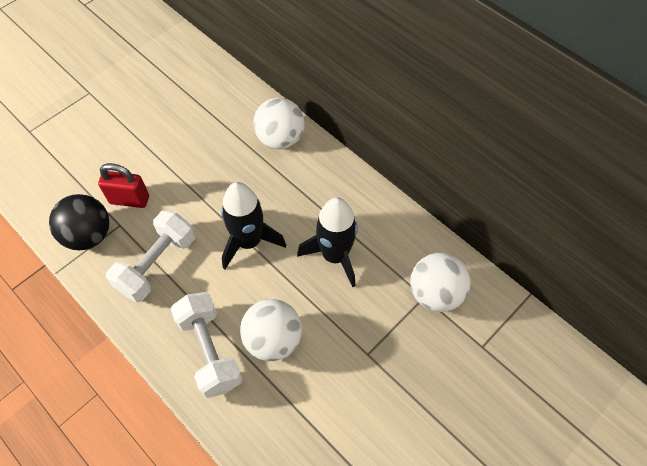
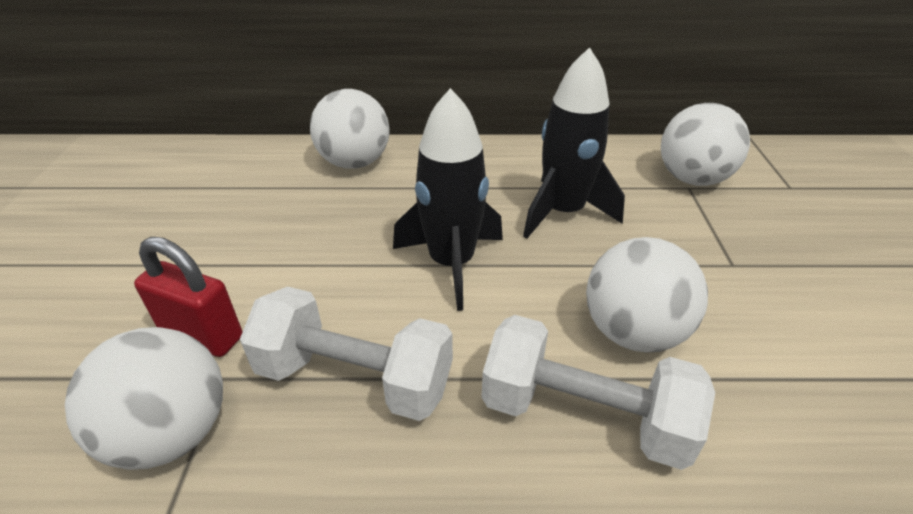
camera: 45 degrees left, 20 degrees down
(89, 235) = (172, 433): black ball -> white ball
(129, 200) = (203, 336): red padlock -> red padlock turned 60 degrees clockwise
(157, 264) = (355, 378): white dumbbell -> white dumbbell turned 60 degrees counterclockwise

